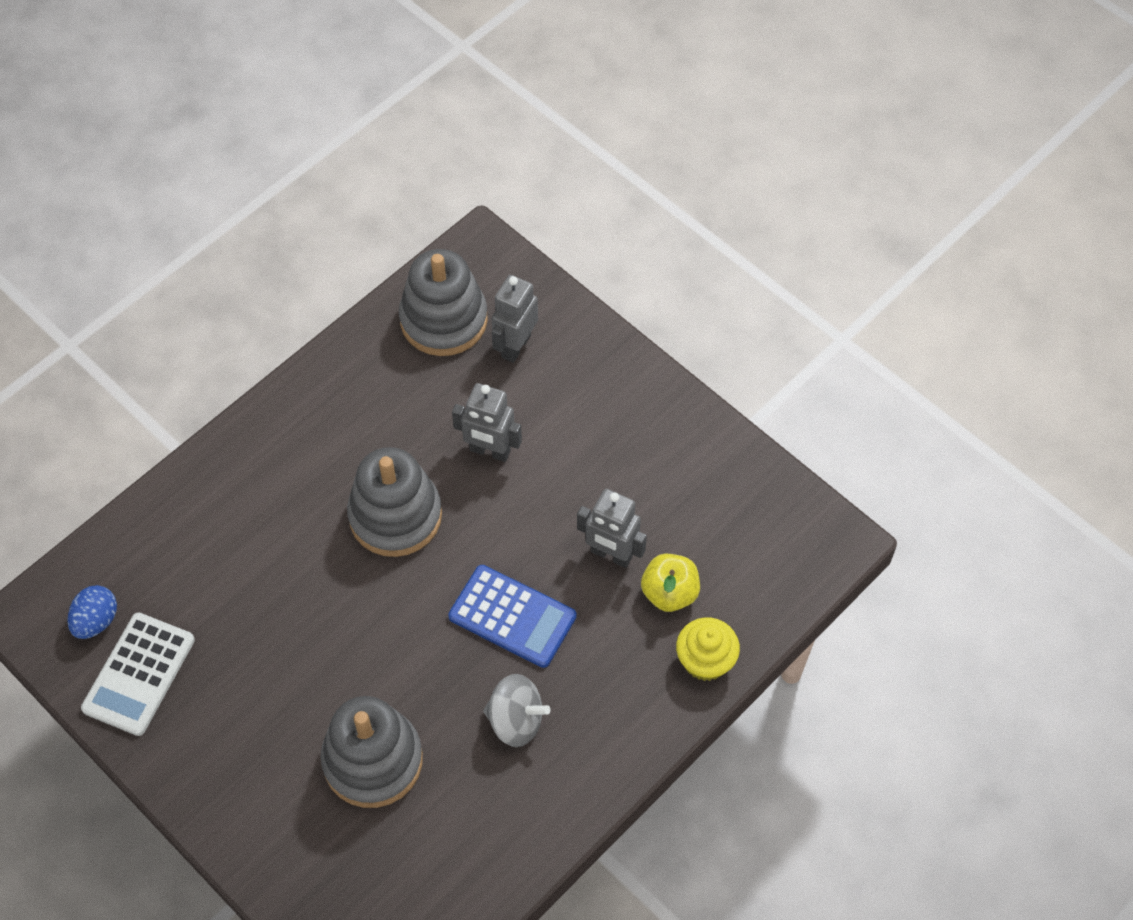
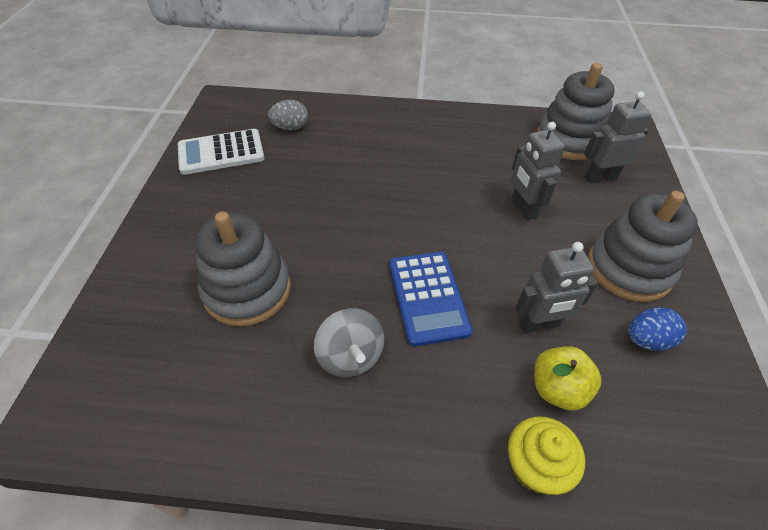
camera: 50 degrees right, 10 degrees down
(96, 621) = (240, 121): blue egg -> blue egg (647, 340)
(161, 574) = (290, 128): none -> grey egg
(395, 515) = (429, 194): grey stacking toy -> grey stacking toy (629, 268)
(611, 555) = (539, 325): grey robot -> grey robot turned 90 degrees counterclockwise

